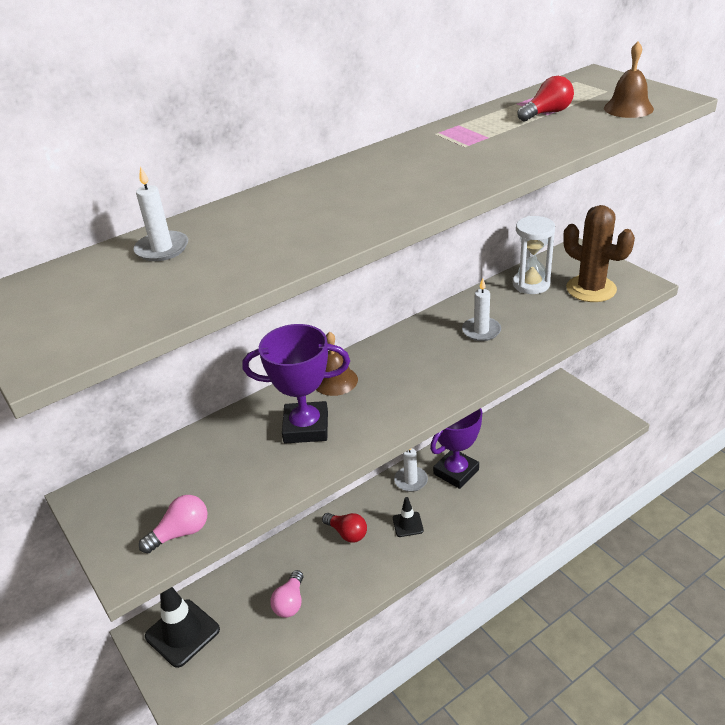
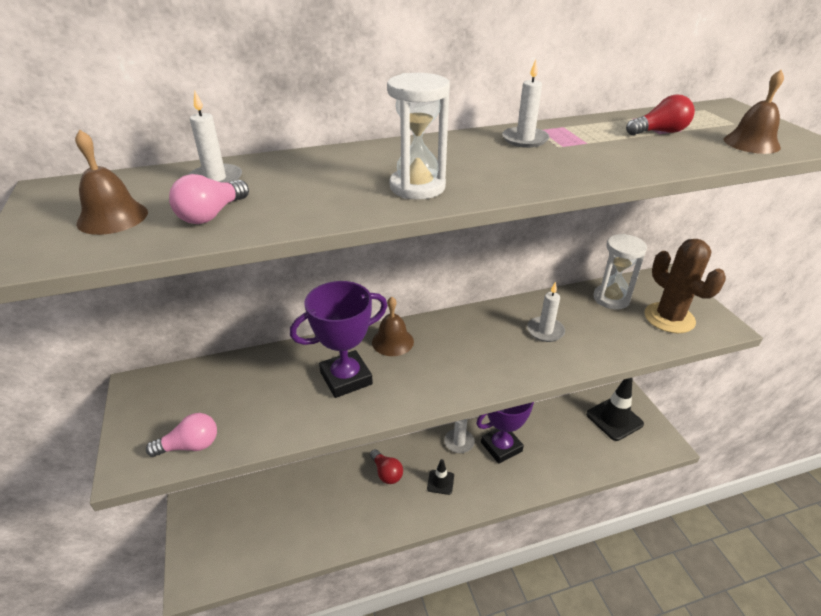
camera: 15 degrees right, 0 degrees up
(93, 306) = (112, 217): none -> brown bell
(182, 633) = (219, 516): black traffic cone -> black traffic cone (614, 419)
(290, 602) = (314, 520): pink light bulb -> pink light bulb (211, 215)
(306, 427) = (346, 378): purple trophy -> purple trophy turned 45 degrees counterclockwise
(362, 213) = (417, 187): none -> white hourglass
(431, 145) = (525, 139): none -> white candle

